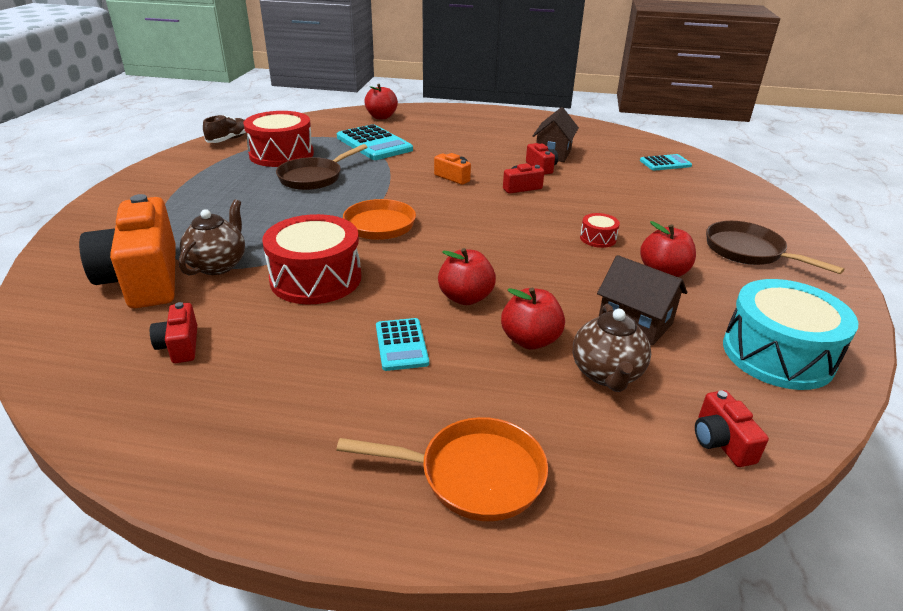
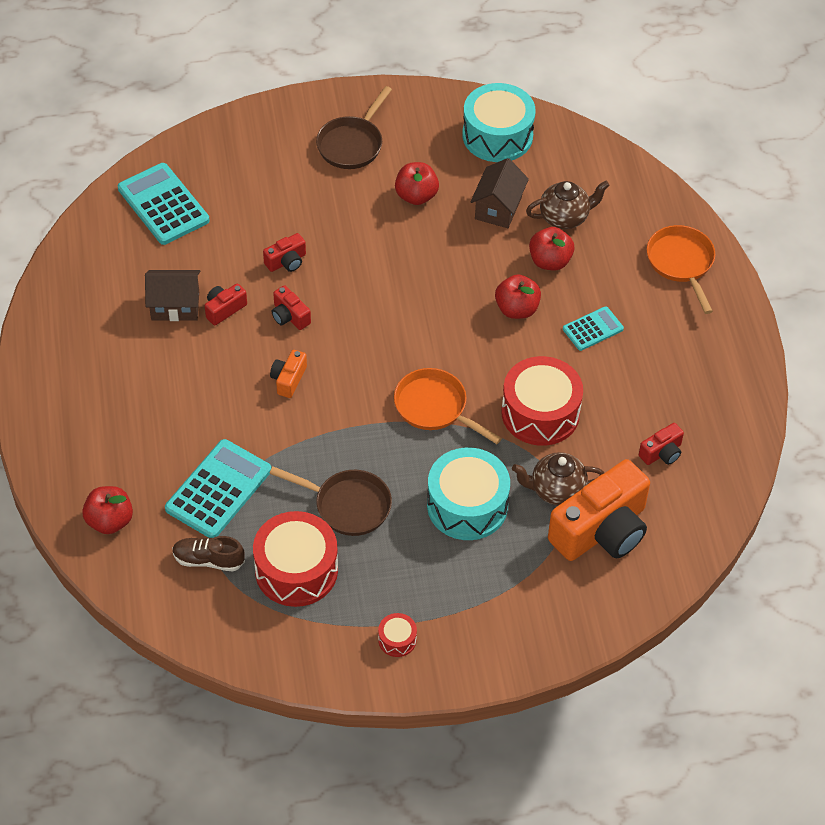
camera: 110 degrees left, 20 degrees up
(229, 139) = (272, 655): brown shoe -> brown shoe (208, 560)
(257, 220) = (467, 505): none -> turquoise drum
(598, 238) = (376, 242): red drum -> red drum (397, 640)
(665, 163) = (163, 205): turquoise calculator -> turquoise calculator, size x1.77
(721, 441) = (597, 164): red camera -> red camera (286, 261)

